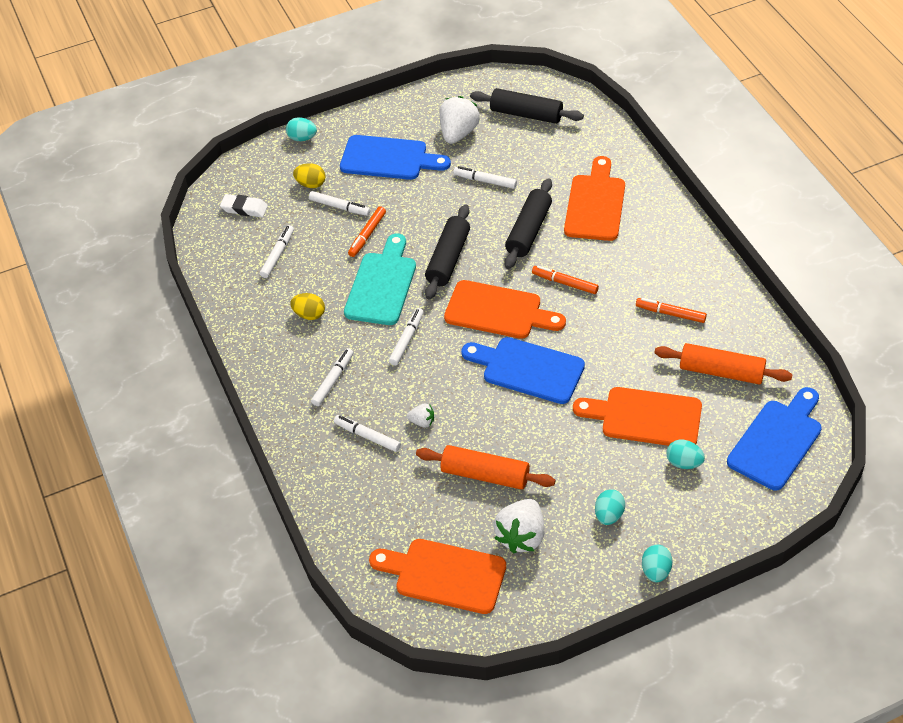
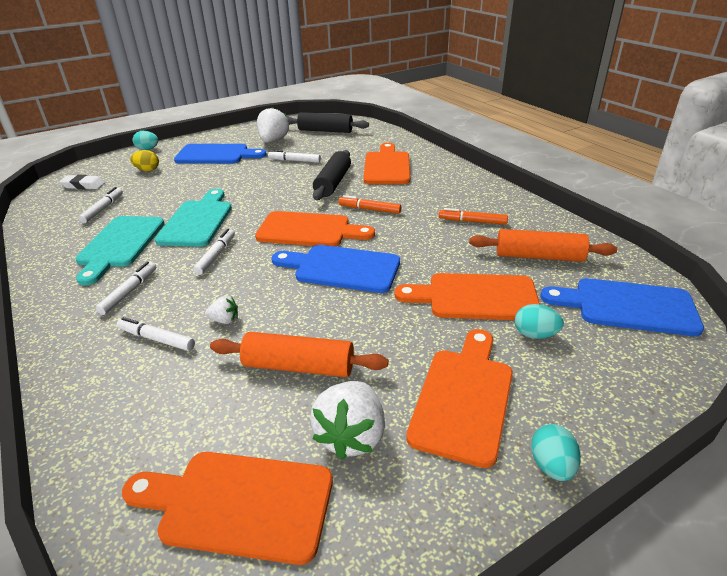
camera: 10 degrees left, 15 degrees down
(309, 314) = (120, 244): yellow egg -> turquoise cutting board
(340, 207) = (169, 180): white marker -> none
(367, 235) = (190, 193): orange marker -> none
(448, 259) = (262, 202): black rolling pin -> none
(609, 515) = (463, 398): turquoise egg -> orange cutting board
(777, 441) = (627, 306): blue cutting board -> blue cutting board turned 105 degrees counterclockwise

